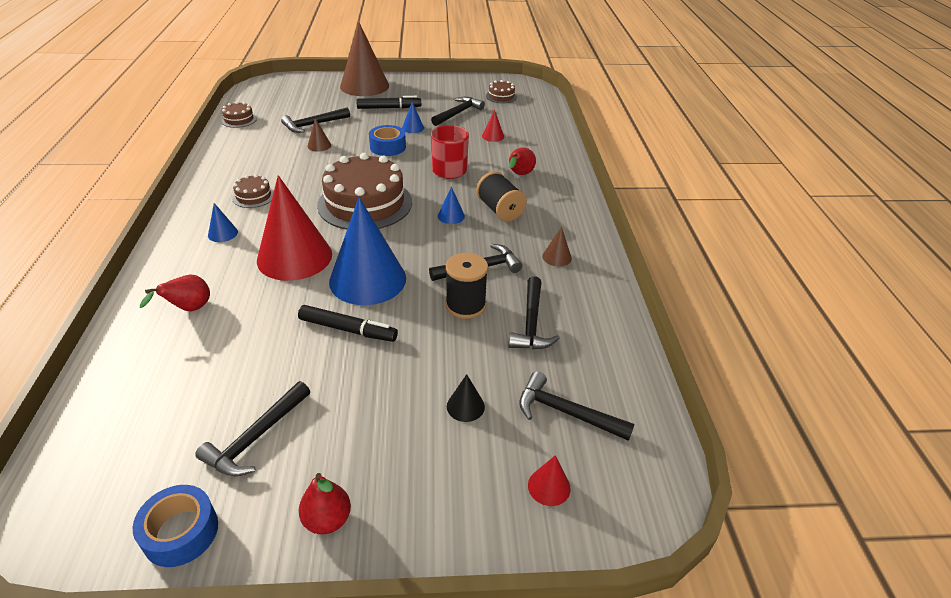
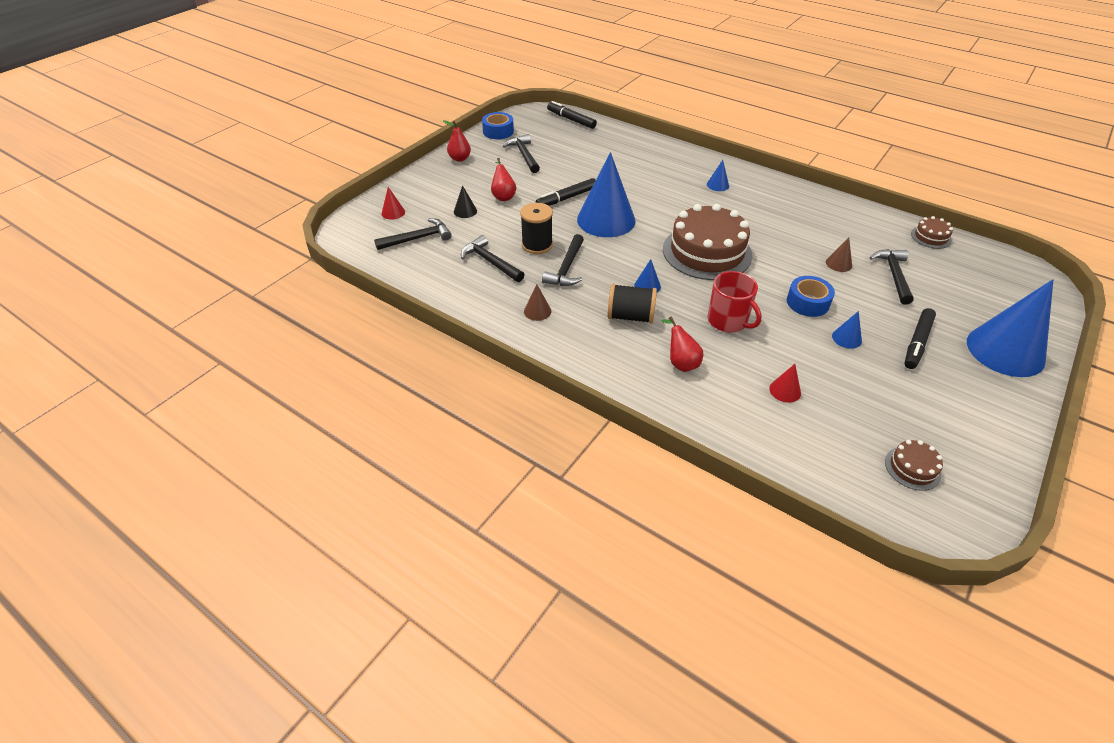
camera: 130 degrees right, 5 degrees up
(75, 449) = (571, 119): none -> black marker
(189, 309) = (642, 159): red pear -> red pear (503, 196)
(253, 196) = (762, 208): brown cake -> none
(294, 257) = (661, 202): red cone -> none
(364, 86) = (1005, 350): brown cone -> blue cone
(458, 113) = (871, 393): black hammer -> none

